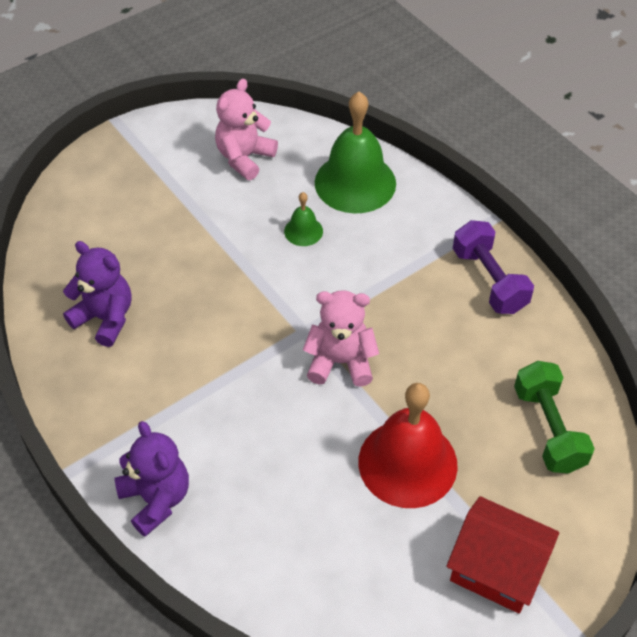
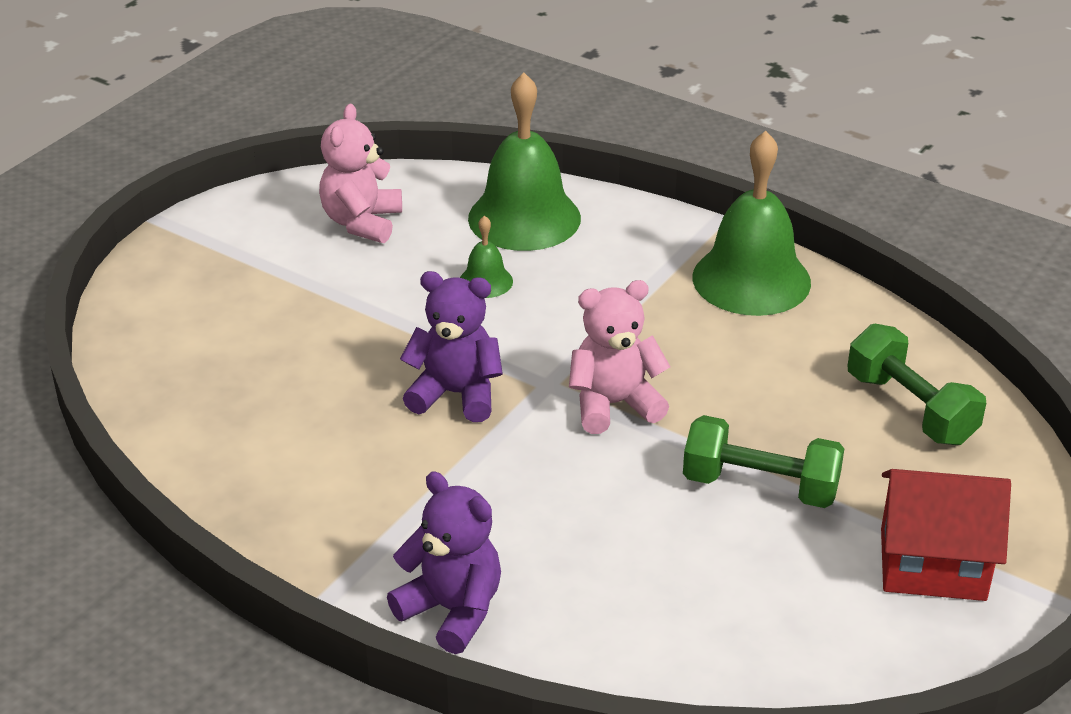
camera: 20 degrees left, 15 degrees down
(105, 318) = (266, 434): purple teddy bear -> purple teddy bear (456, 394)
(407, 463) = (760, 486): red bell -> green dumbbell
(489, 280) = (751, 279): purple dumbbell -> green bell

